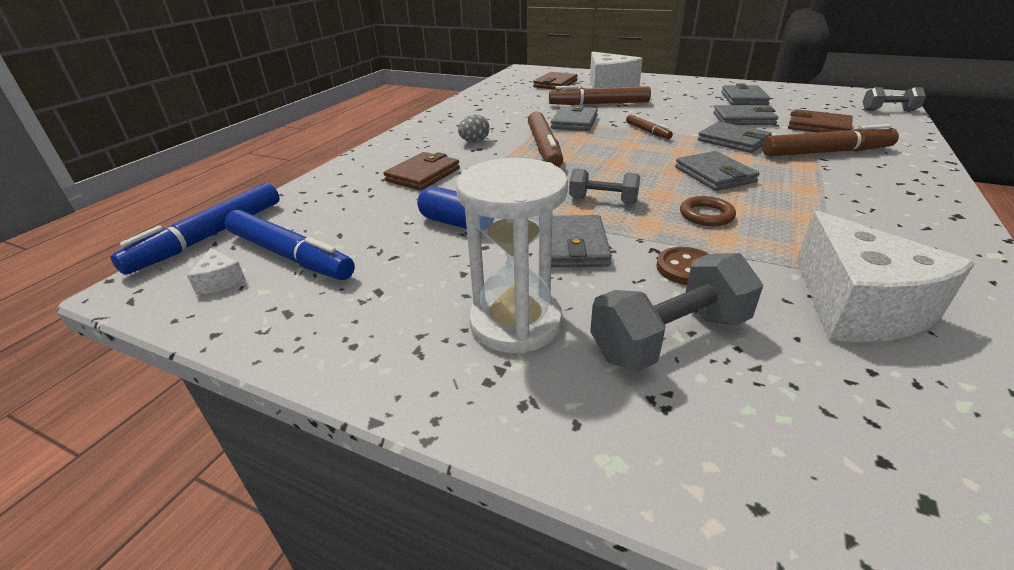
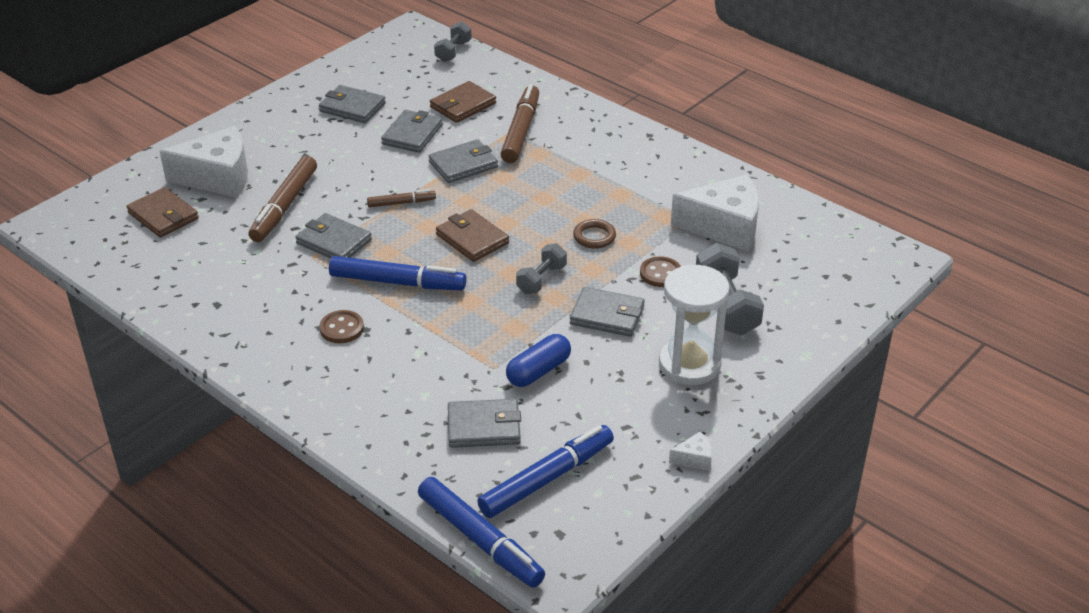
camera: 75 degrees left, 5 degrees up
(220, 281) = (571, 521): white cheese -> white cheese (694, 459)
(423, 175) = (416, 380): brown wallet -> brown wallet (472, 239)
(474, 141) = (342, 328): grey egg -> brown button
(544, 148) = (397, 282): brown marker -> blue marker
(714, 175) = (528, 204): grey wallet -> grey wallet (484, 427)

